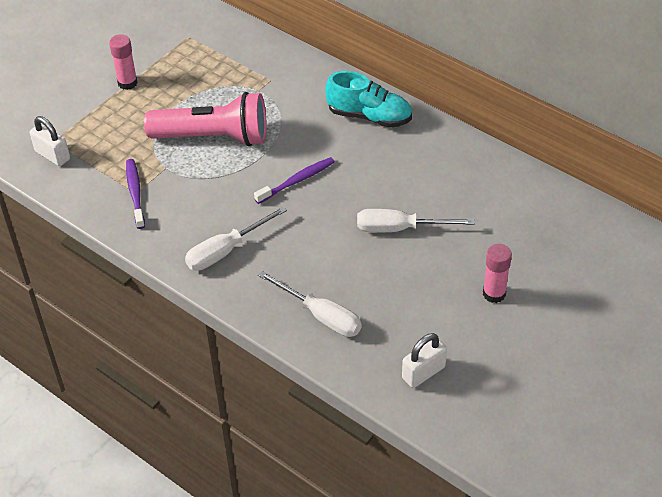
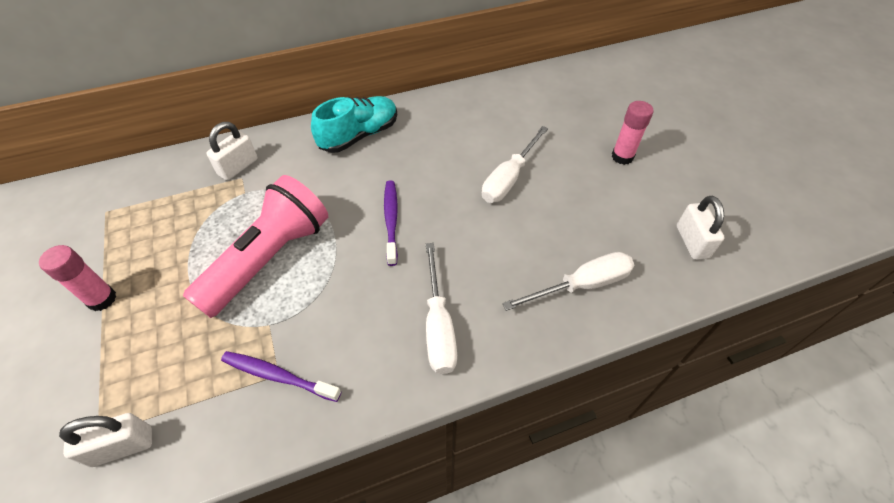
camera: 60 degrees left, 5 degrees up
(278, 71) = (238, 167): none -> white padlock

